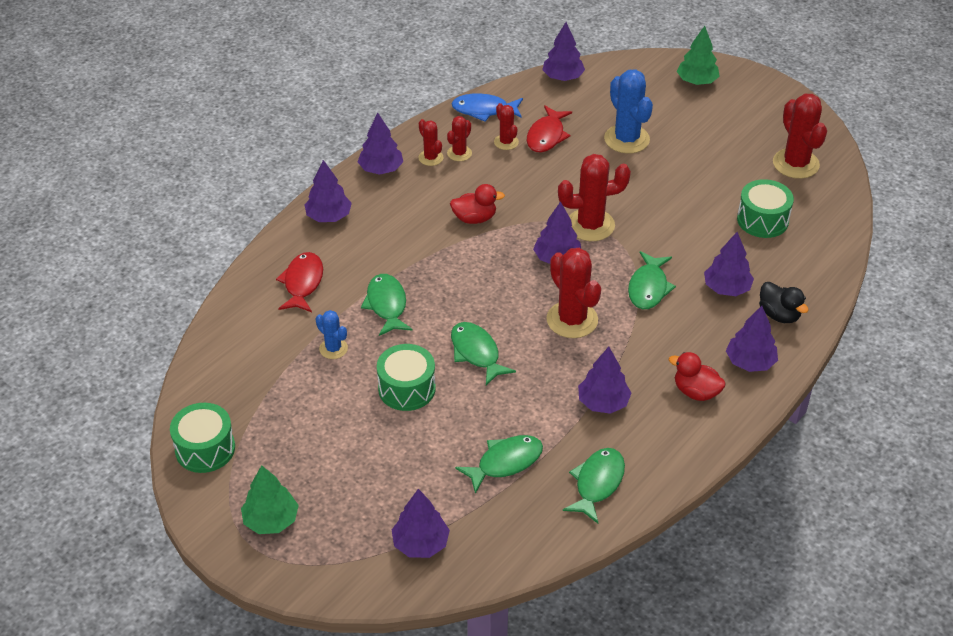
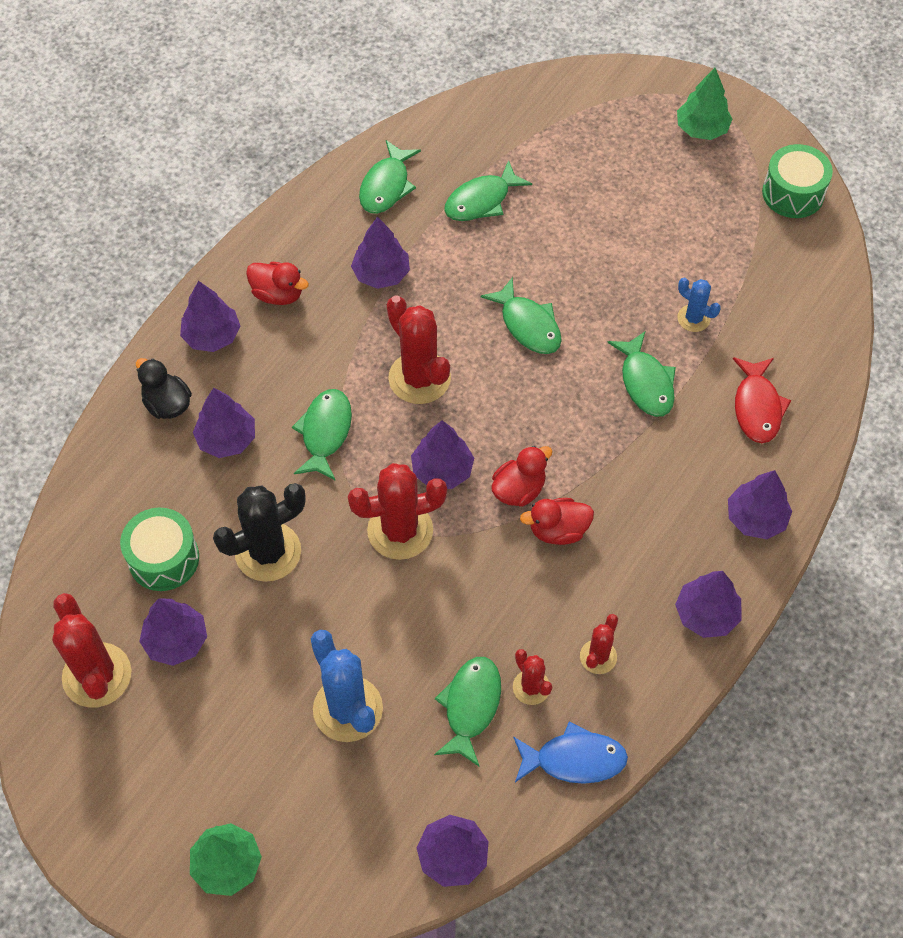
camera: 175 degrees right, 15 degrees up
(407, 388) = (599, 275): green drum -> none
(420, 543) = (554, 118): purple tree -> purple tree (176, 641)
(431, 158) = (638, 644): red cactus -> none
(500, 243) = (519, 489): none -> red duck
(546, 136) = (470, 706): red fish -> green fish
(687, 219) = (268, 552): none -> black cactus

